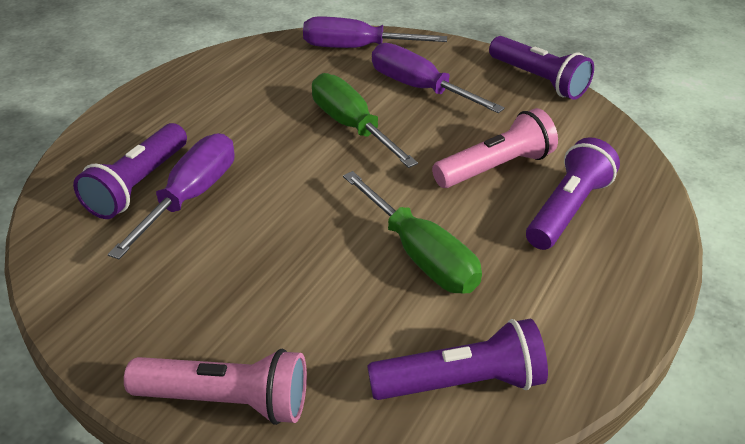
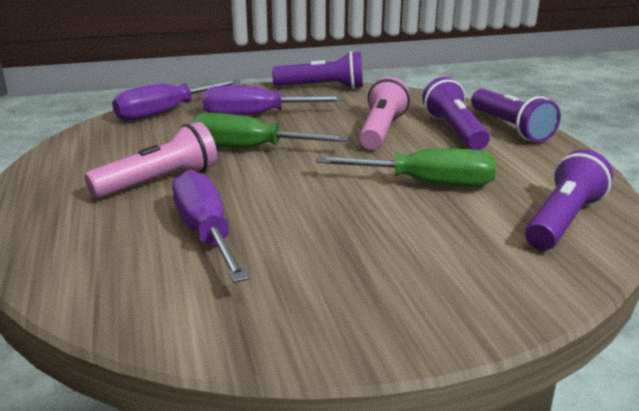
camera: 45 degrees left, 15 degrees down
(138, 184) = (141, 249): purple flashlight -> purple flashlight (510, 128)
(226, 400) = (473, 310): pink flashlight -> pink flashlight (159, 181)

